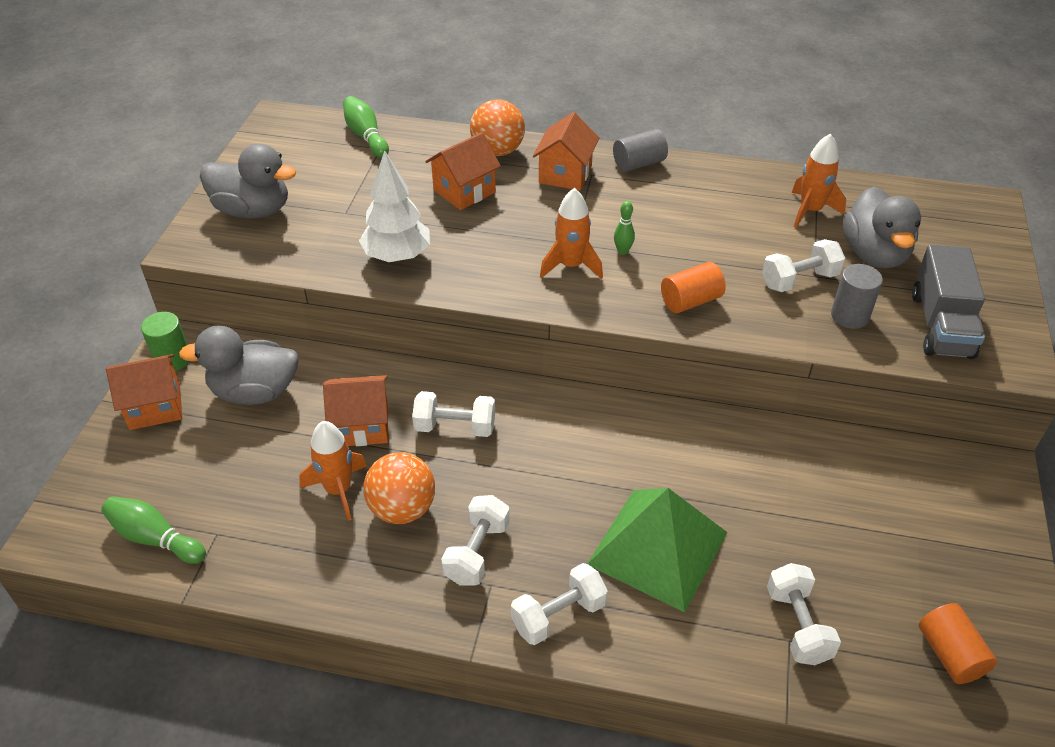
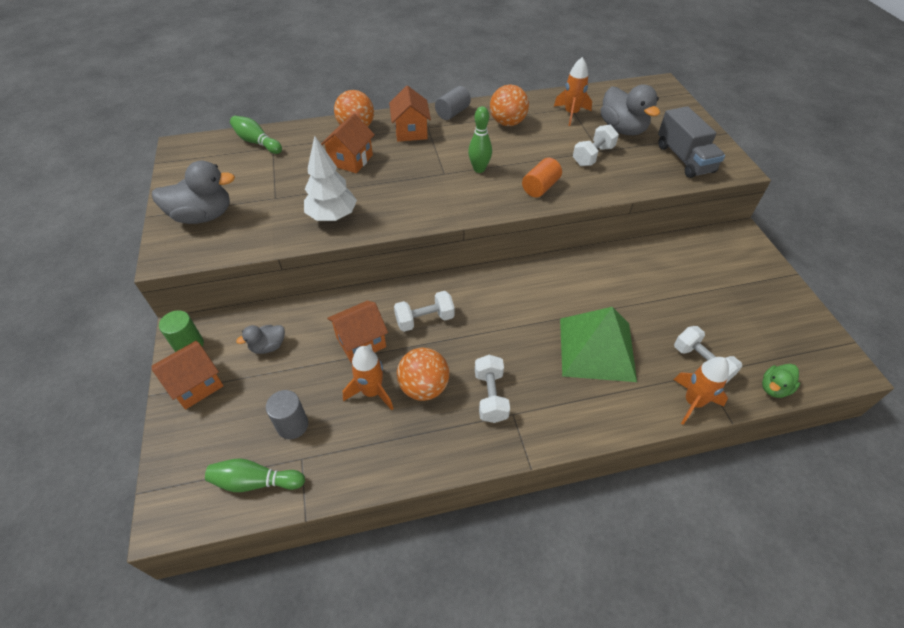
camera: 25 degrees left, 5 degrees up
(255, 392) = (268, 346): grey duck -> grey duck, size x0.53
(558, 615) = (566, 416): white dumbbell -> none
(571, 266) = (453, 188): orange rocket -> orange rocket (693, 402)
(623, 251) = (479, 169): green bowling pin -> green bowling pin, size x1.63
(706, 198) = (507, 123): none -> orange ball
(850, 316) = (634, 168): grey cylinder -> grey cylinder (292, 425)
(886, 702) = (774, 388): none -> green duck
(950, 654) = (786, 346): orange cylinder -> none

